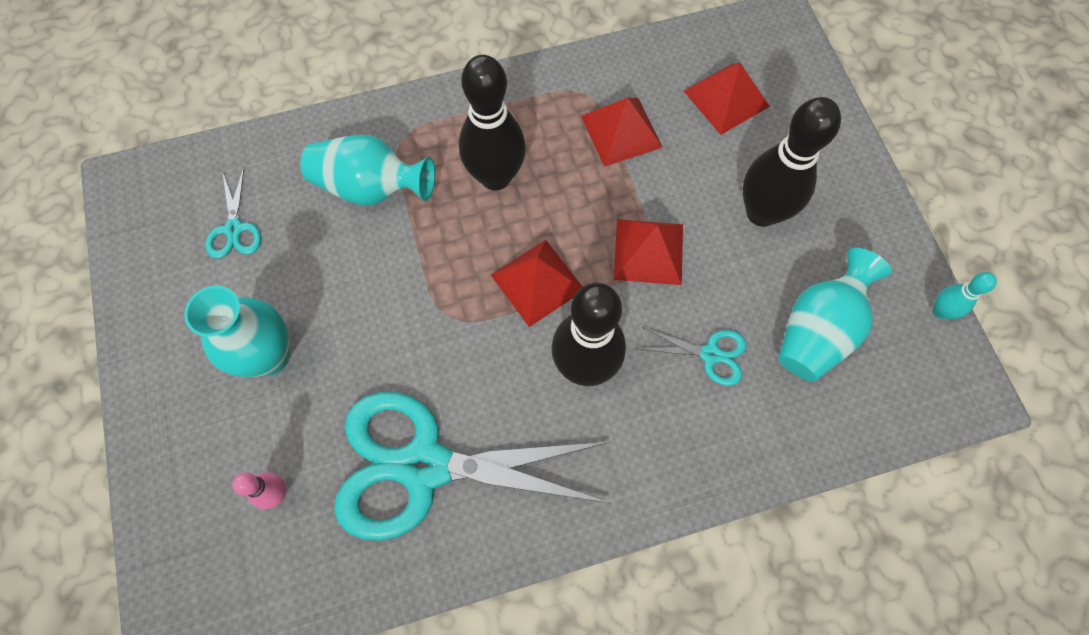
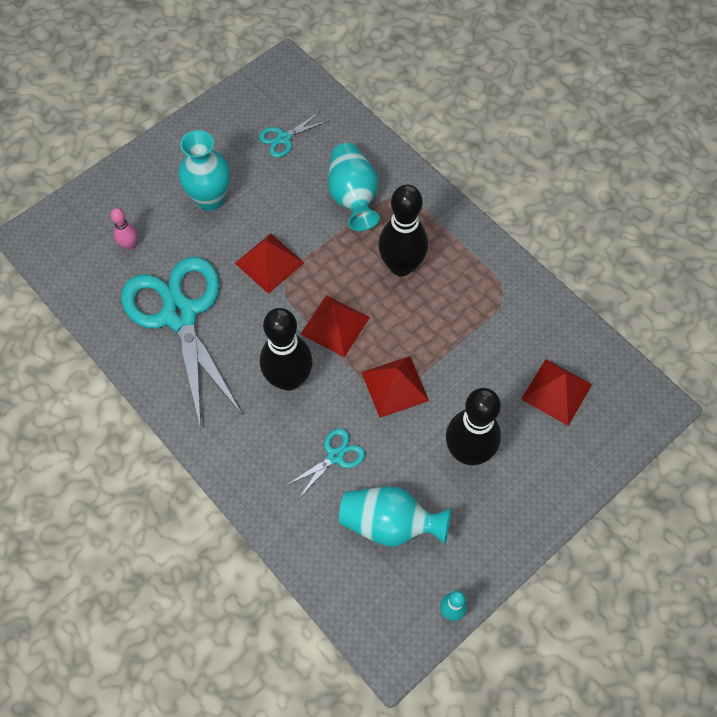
camera: 65 degrees right, 5 degrees down
(621, 131) = (484, 330): red pyramid -> red pyramid (269, 263)
(710, 354) = (335, 456): turquoise scissors -> turquoise scissors turned 120 degrees counterclockwise

